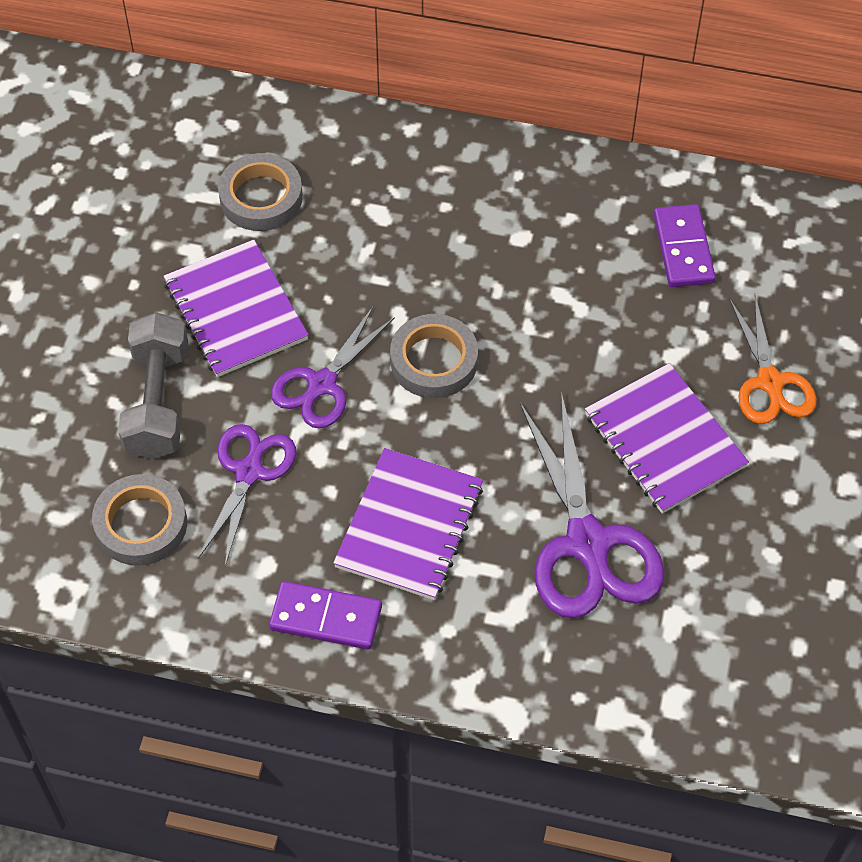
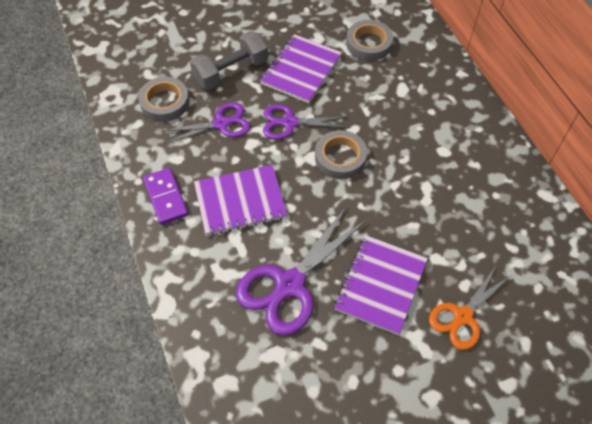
camera: 55 degrees right, 0 degrees up
(683, 249) = (507, 225): purple domino -> none

